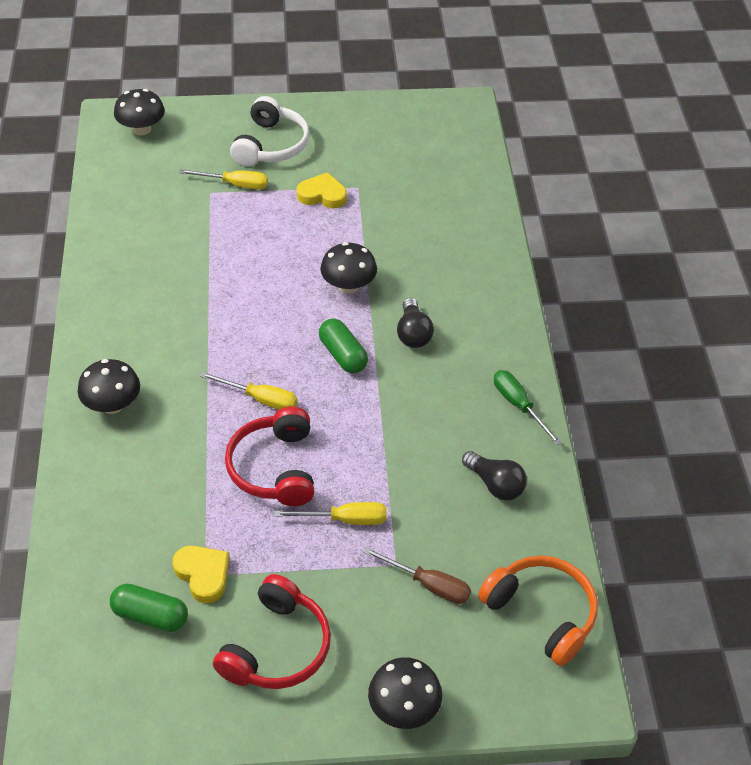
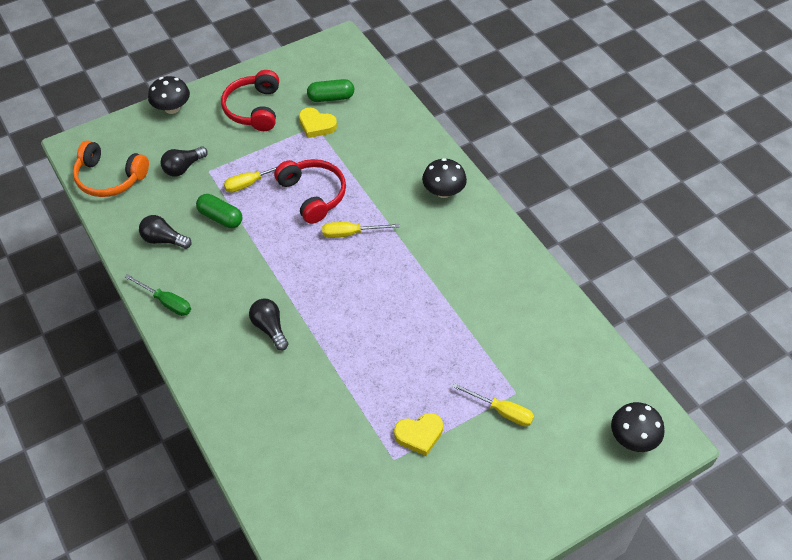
camera: 155 degrees right, 5 degrees up
(235, 184) = (501, 411): yellow screwdriver -> yellow screwdriver turned 135 degrees counterclockwise
(271, 145) = (504, 475): white headphones -> none
(343, 355) = (313, 288): green capsule -> green capsule (220, 217)
(348, 286) = (342, 349): black mushroom -> none
(428, 585) = (183, 167): brown screwdriver -> black light bulb

